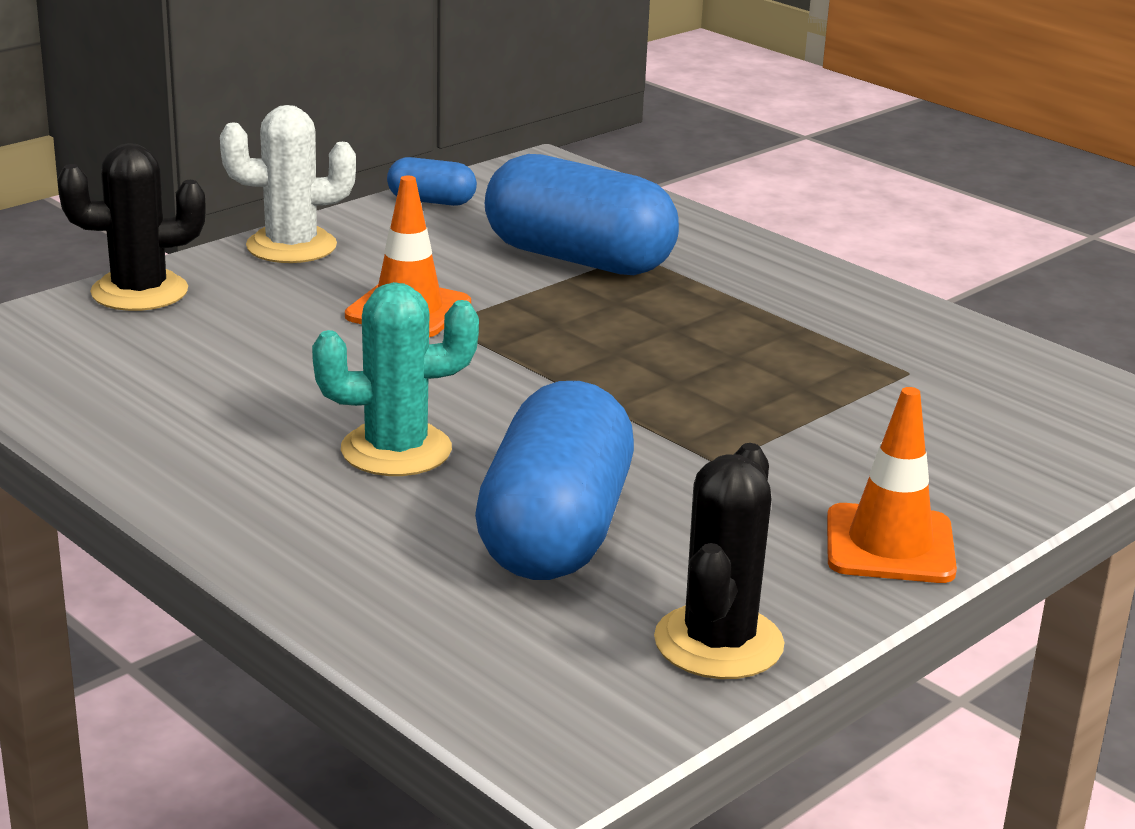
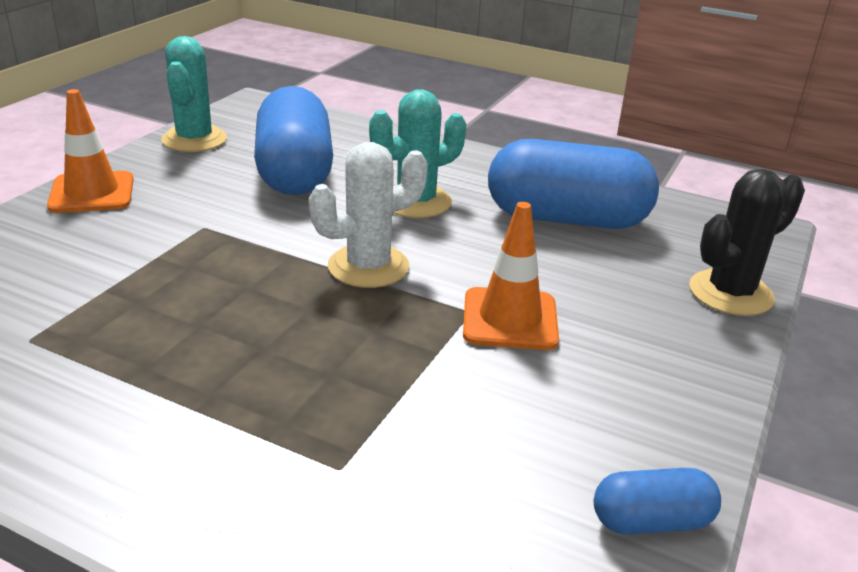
camera: 160 degrees right, 5 degrees up
(291, 246) = (696, 382): white cactus -> white cactus (368, 267)
(578, 259) = (400, 438): blue capsule -> blue capsule (566, 219)
(718, 643) = (194, 139): black cactus -> turquoise cactus

